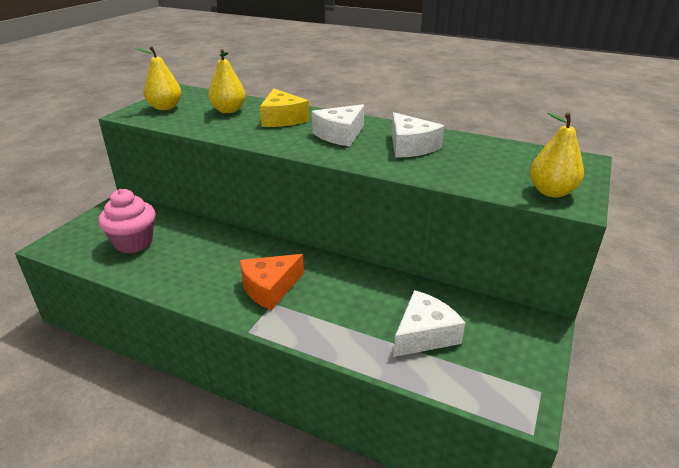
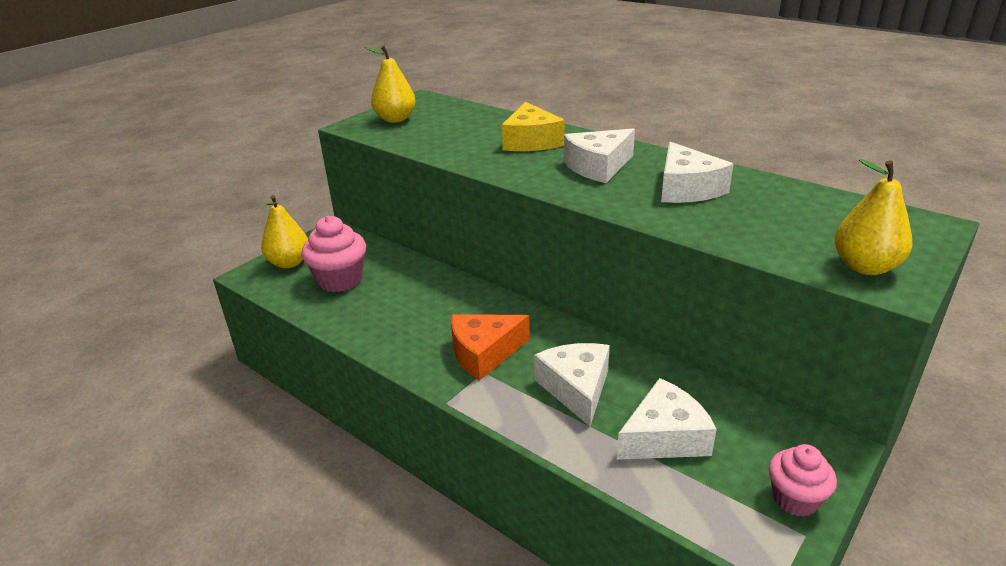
camera: 15 degrees right, 0 degrees up
(228, 110) = (468, 127): yellow pear -> yellow pear (289, 263)
(349, 306) = (576, 388): none -> white cheese
(527, 366) = (795, 499): none -> pink cupcake

